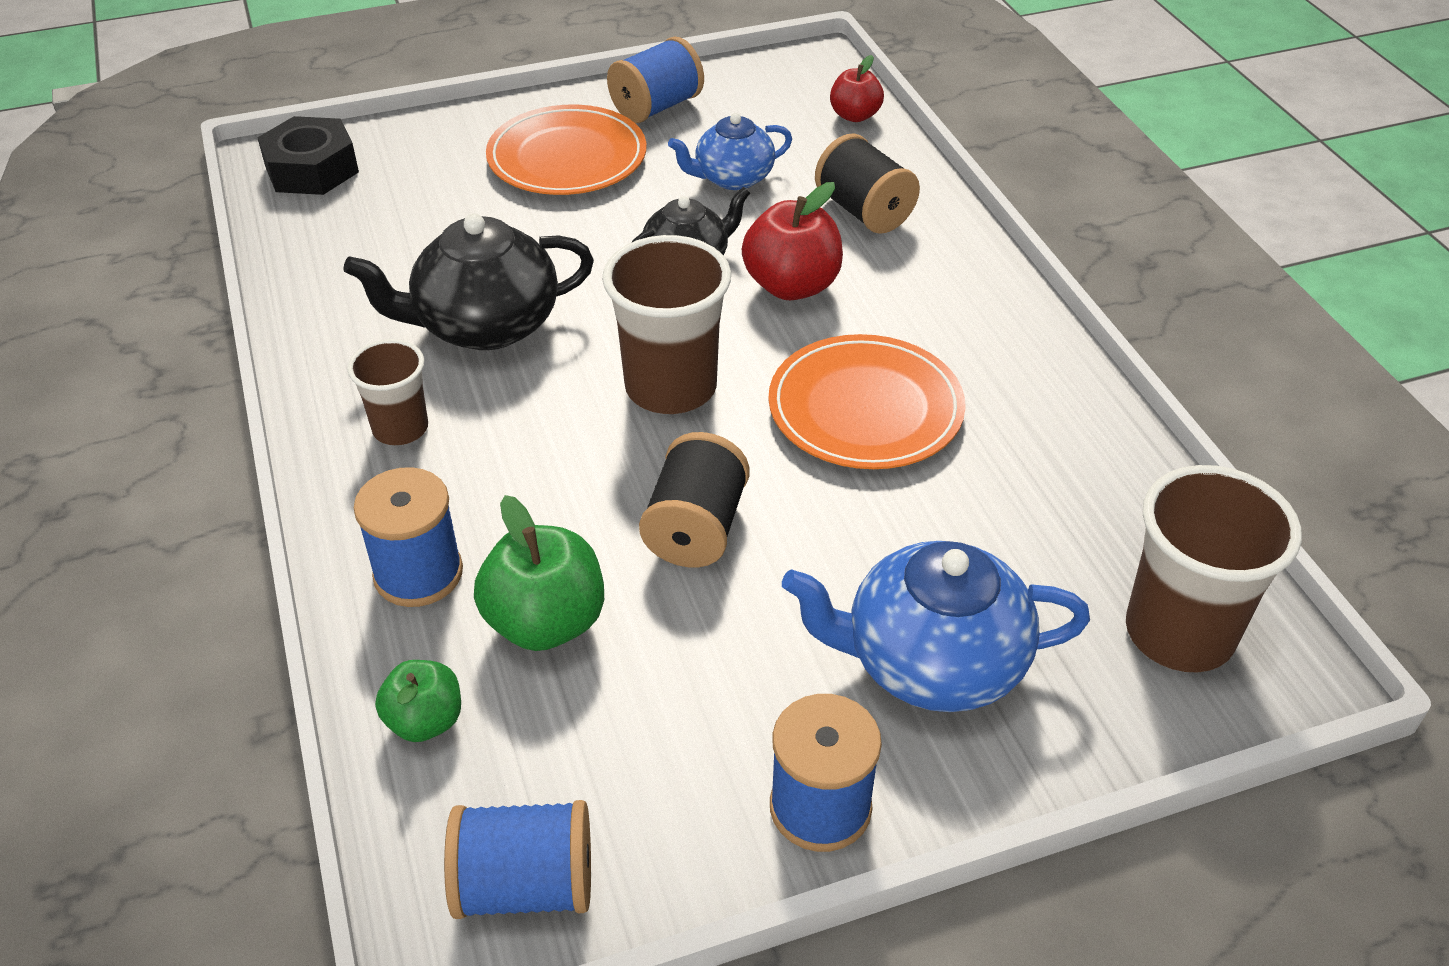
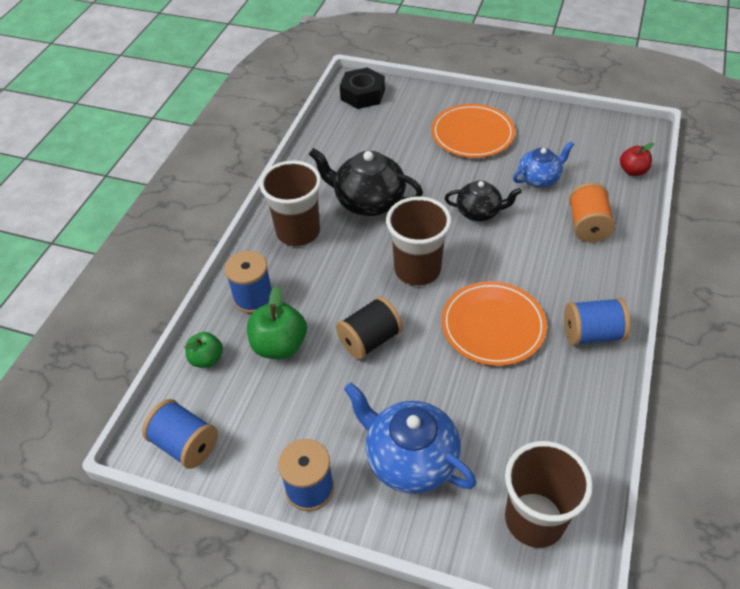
camera: 40 degrees right, 5 degrees up
(400, 429) = (298, 232): brown cup -> brown cup, size x1.70
(656, 107) = (537, 125): blue spool -> blue spool (592, 334)
(732, 178) = (539, 178): blue teapot -> blue teapot turned 135 degrees clockwise
(792, 286) = (516, 247): red apple -> none
(864, 211) = (587, 225): black spool -> orange spool

